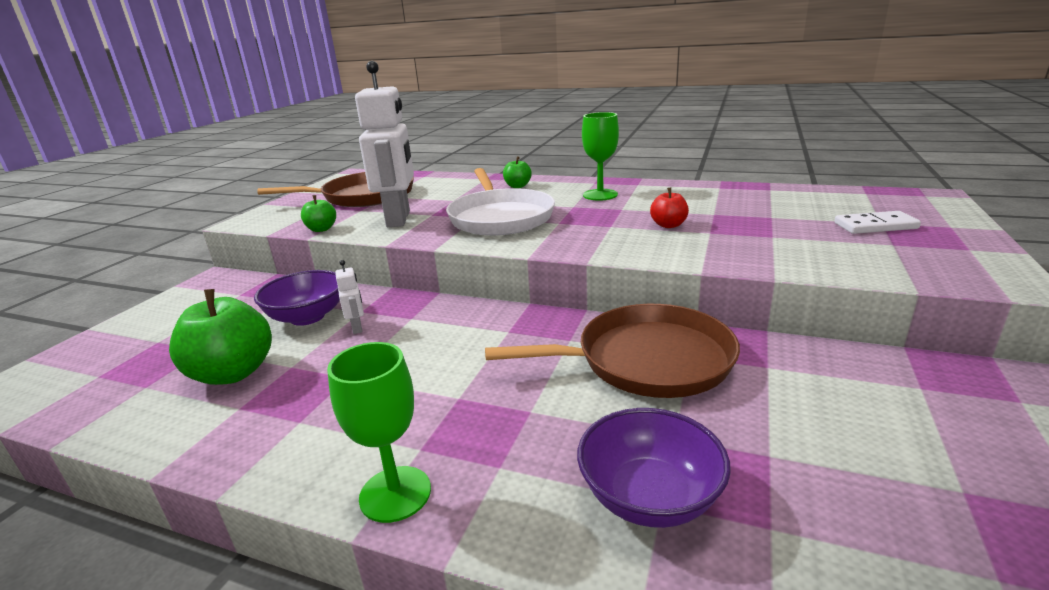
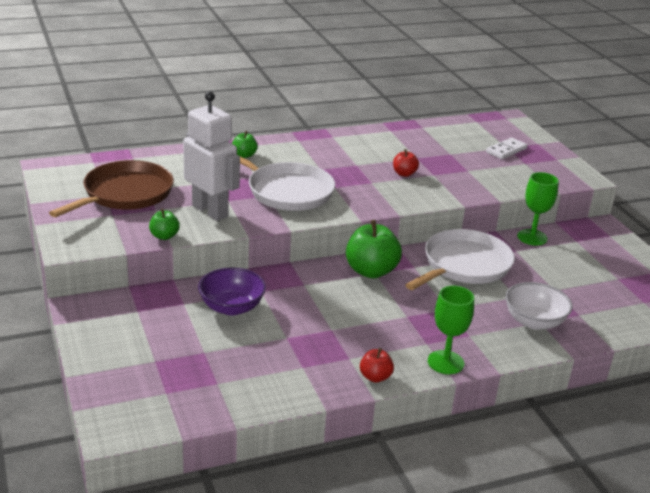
camera: 45 degrees left, 5 degrees up
(233, 373) = (258, 354): green apple -> green apple (371, 271)
(276, 464) = (375, 377): none -> red apple
(357, 328) = (281, 302): white robot -> none
(600, 195) = (322, 153): green goblet -> green goblet (532, 237)
(646, 360) = (464, 265): brown pan -> white pan
(649, 497) = (534, 321): purple bowl -> white bowl

